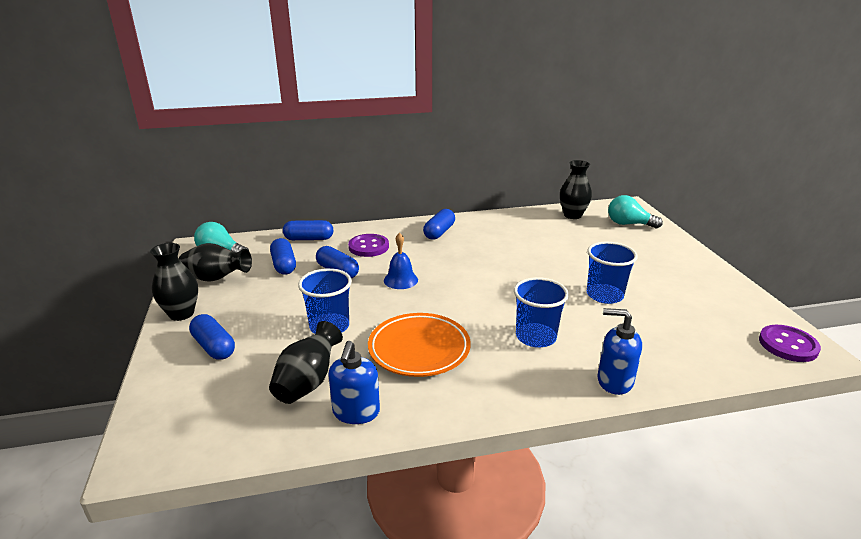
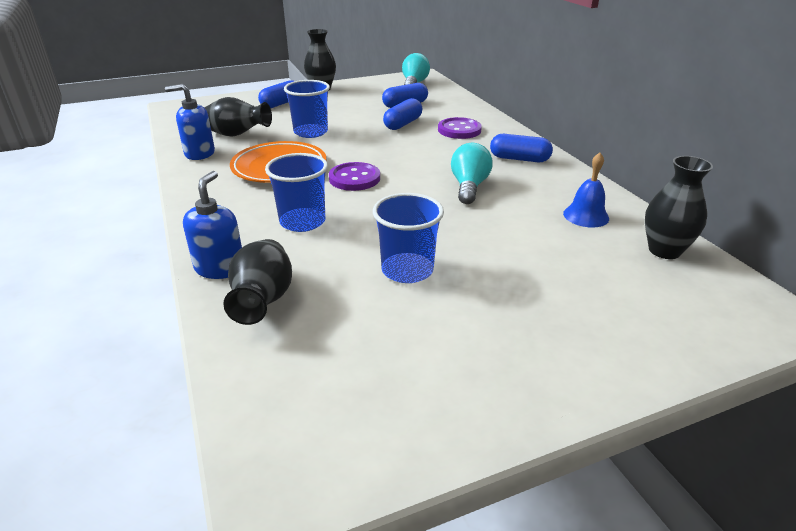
camera: 80 degrees right, 5 degrees up
(216, 278) = (373, 89): black vase -> black vase (263, 301)
(309, 239) = (459, 106): blue capsule -> none
(400, 280) = (398, 150): blue bell -> blue bell (586, 216)
(628, 224) = (682, 309): turquoise light bulb -> turquoise light bulb (469, 187)
(788, 345) = (295, 454): purple button -> purple button (354, 178)

